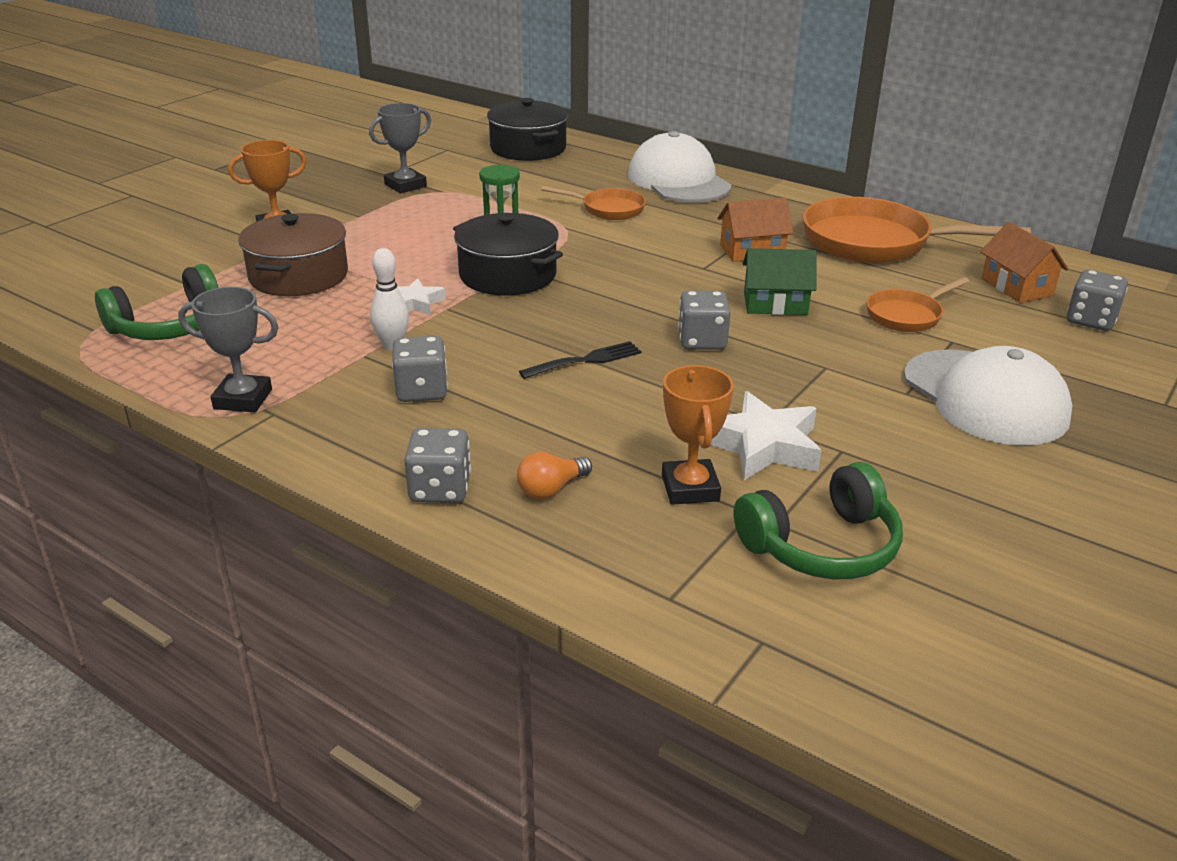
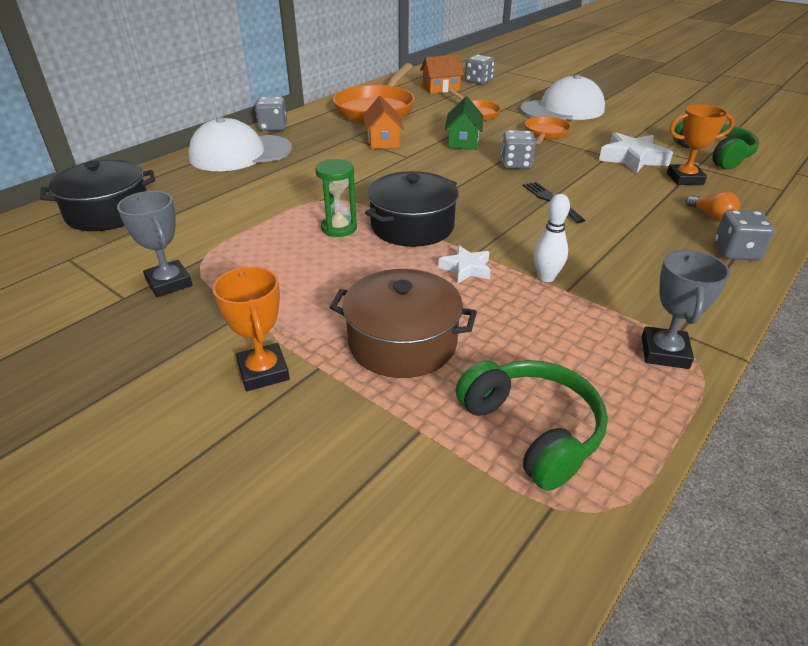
camera: 85 degrees left, 5 degrees up
(421, 391) = (615, 262): grey dice -> grey dice (273, 127)
(608, 209) = (288, 182): orange pan -> orange pan (545, 133)

